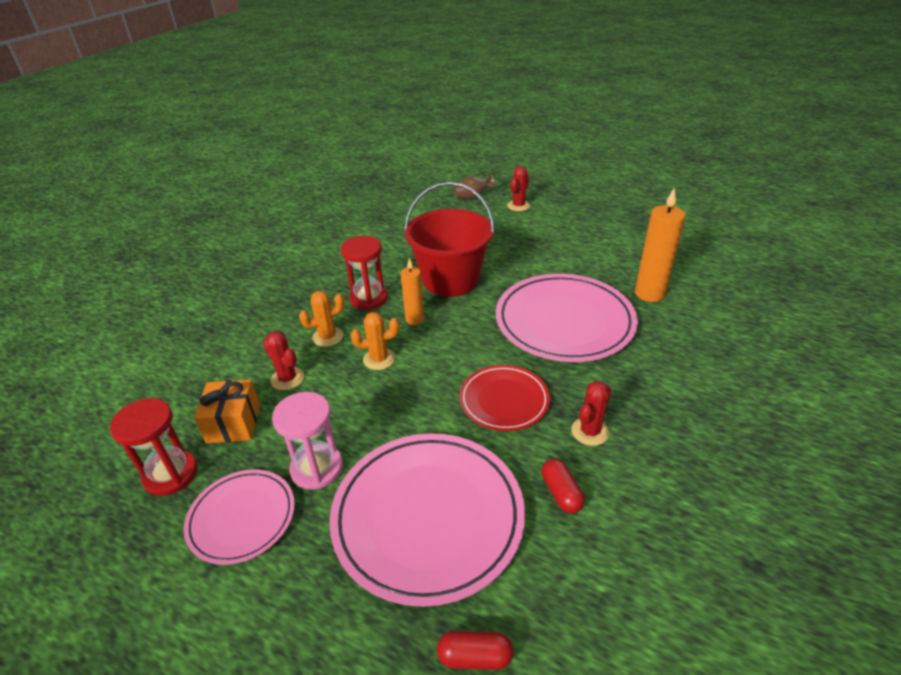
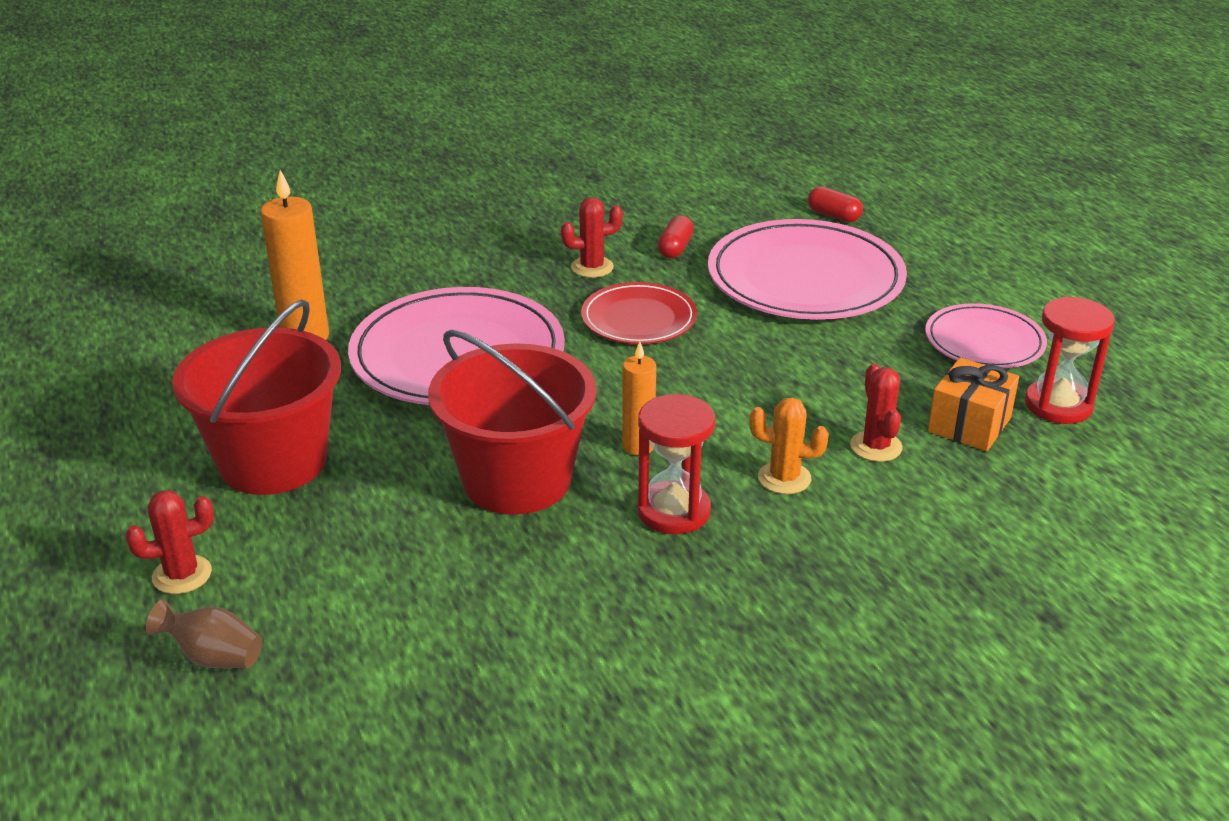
camera: 145 degrees left, 5 degrees down
(317, 468) = (888, 347): pink hourglass -> none
(379, 359) = (736, 417): orange cactus -> none
(555, 243) = (273, 461): none -> red bucket

